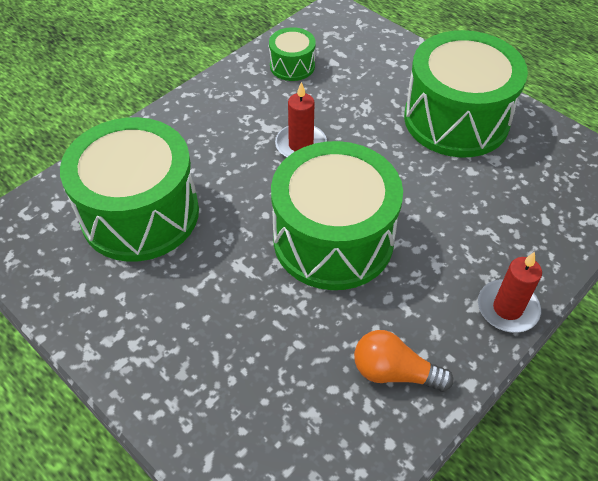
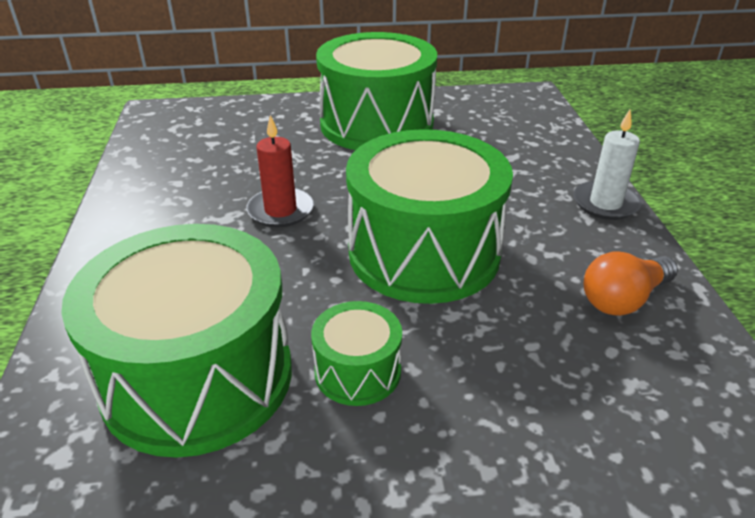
camera: 50 degrees left, 15 degrees down
(292, 66) = (175, 164): green drum -> green drum (357, 371)
(507, 308) = (605, 203): red candle -> white candle

